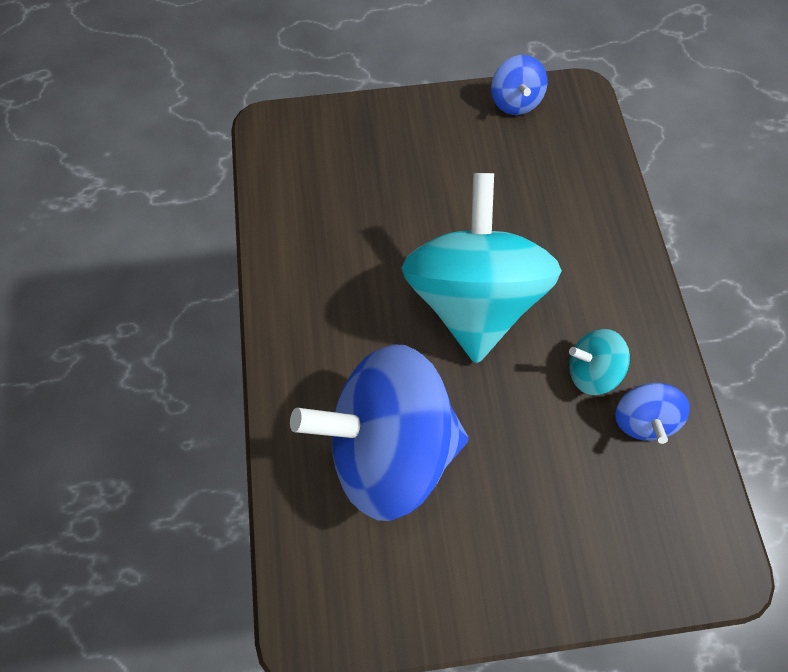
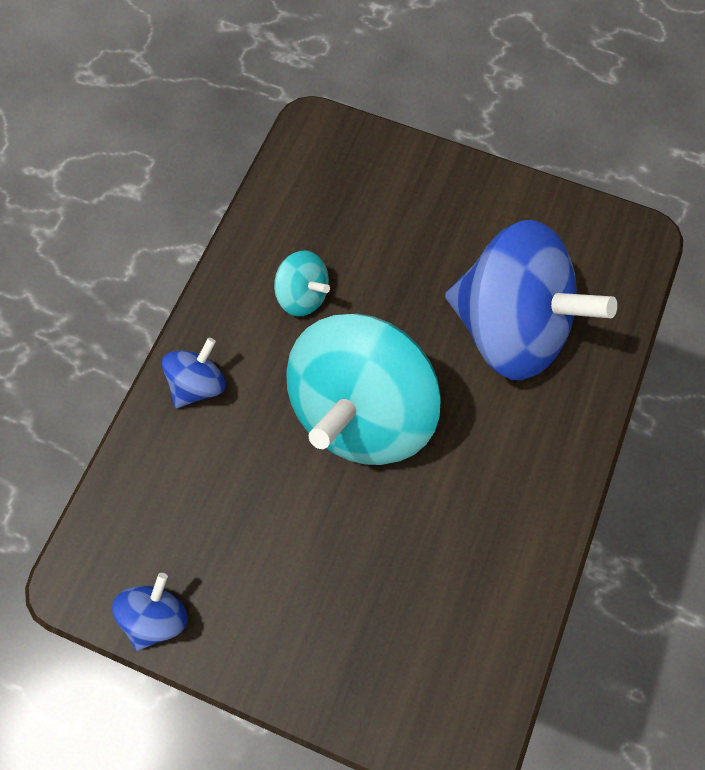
camera: 150 degrees left, 0 degrees up
(640, 418) = (291, 241): blue spinning top -> blue spinning top (198, 384)

